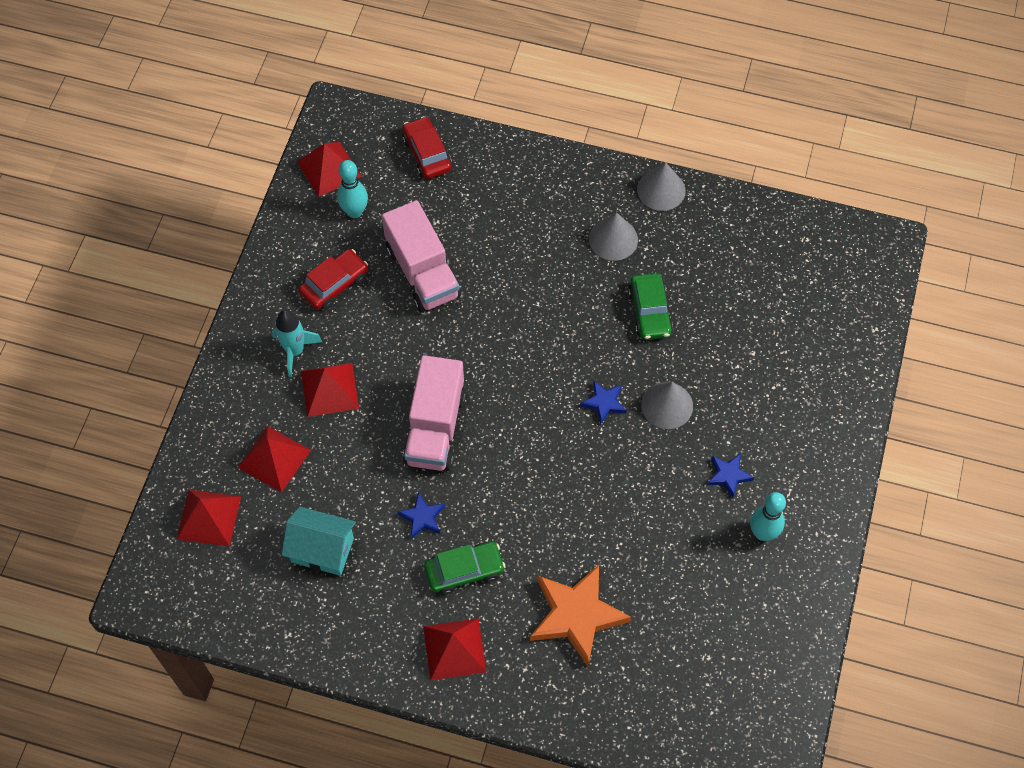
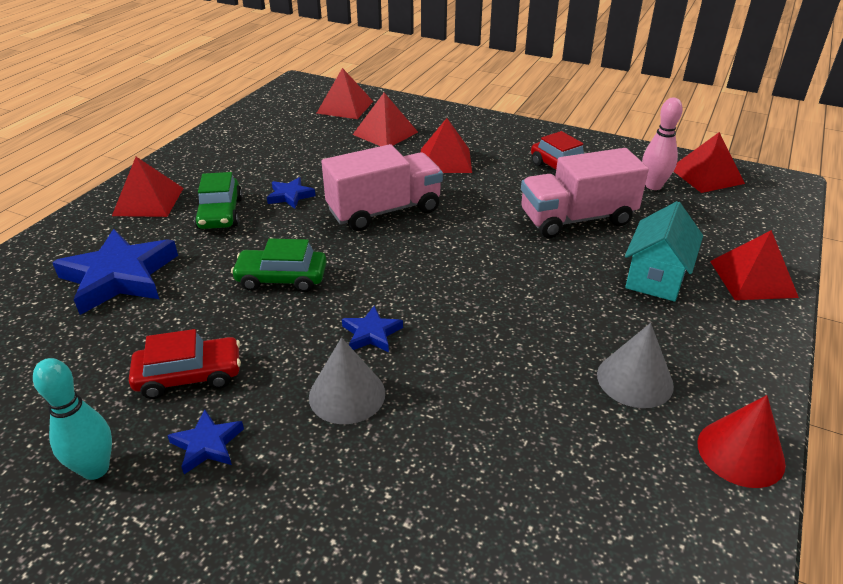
camera: 100 degrees right, 25 degrees down
(295, 351) = (490, 147): turquoise rocket -> none
(322, 550) = (288, 148): turquoise house -> turquoise house (656, 278)
(354, 212) = (653, 186): turquoise bowling pin -> pink bowling pin
(427, 154) = (745, 235): red car -> red car (189, 376)
(435, 427) = (384, 211): pink truck -> pink truck turned 135 degrees clockwise
(486, 158) = (752, 279): none -> red pyramid
(576, 615) = (119, 277): orange star -> blue star
(649, 312) = (504, 400): green car -> green car (281, 278)
(661, 190) = (740, 452): grey cone -> red cone

